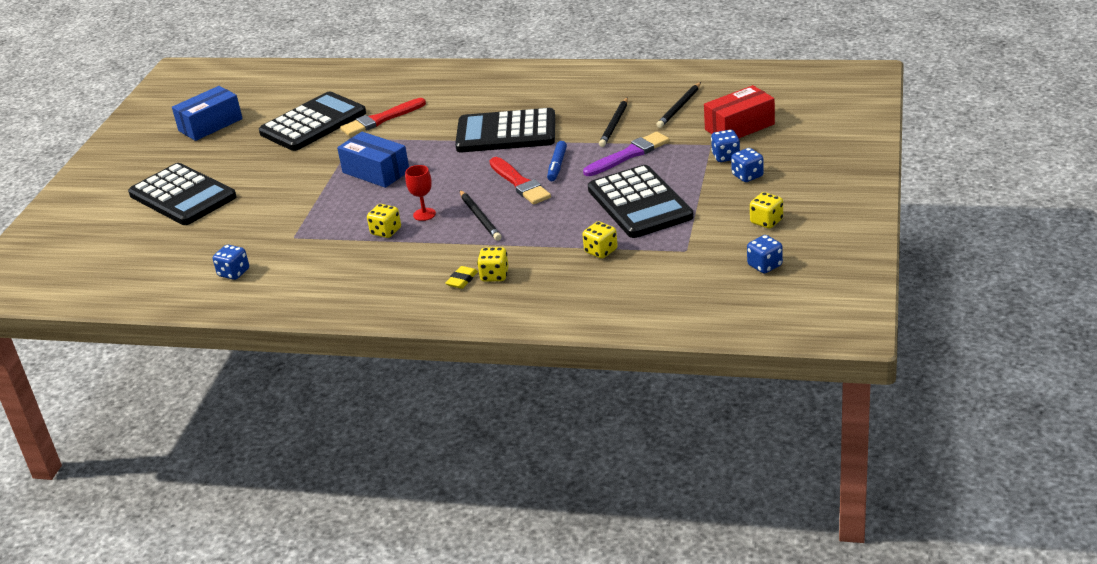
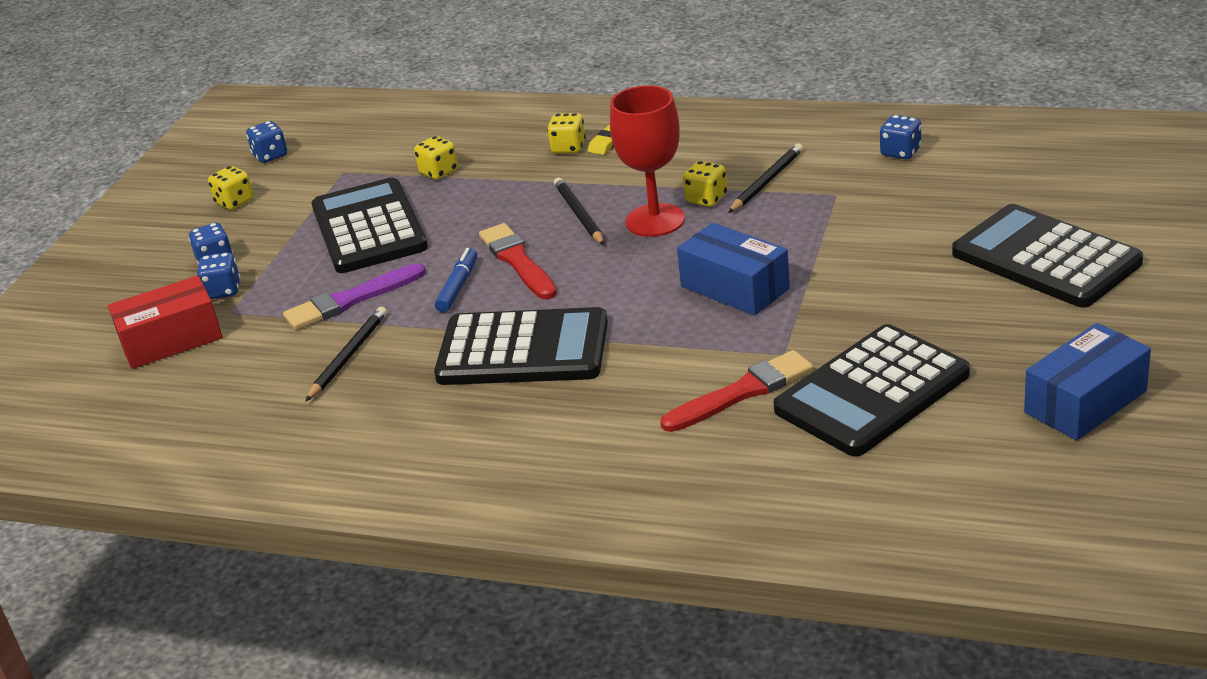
camera: 175 degrees left, 0 degrees up
(424, 214) = (655, 220): red goblet -> red goblet, size x1.90
(679, 107) = (233, 385): black pencil -> black pencil (766, 182)

